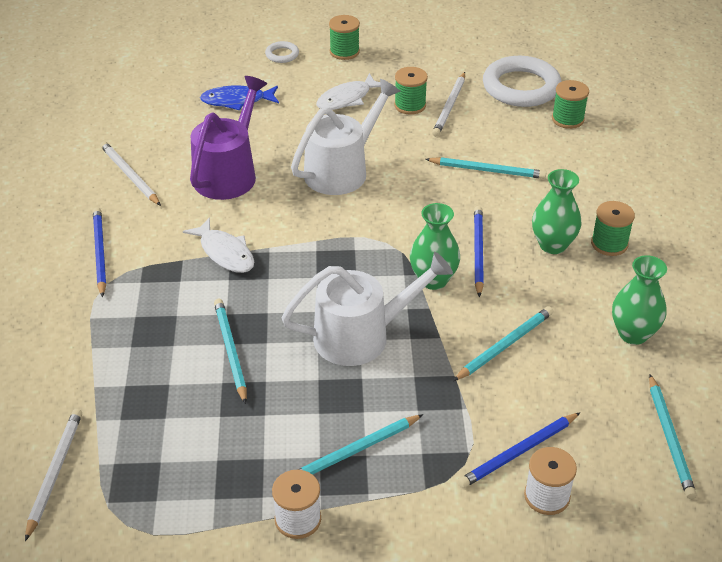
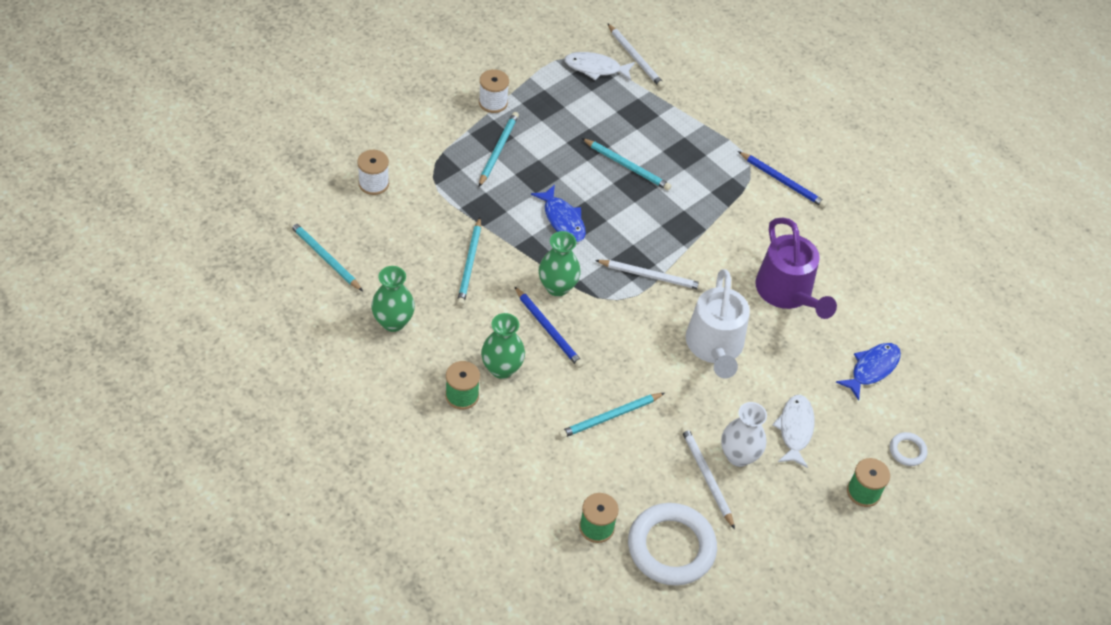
camera: 135 degrees right, 10 degrees up
(129, 175) = (847, 248): white pencil -> white pencil (651, 276)
(225, 253) = (709, 227): white fish -> white fish (595, 68)
(361, 336) = (562, 219): white watering can -> blue fish
(410, 105) = (738, 456): green spool -> white vase
(518, 452) = (407, 199): blue pencil -> none

